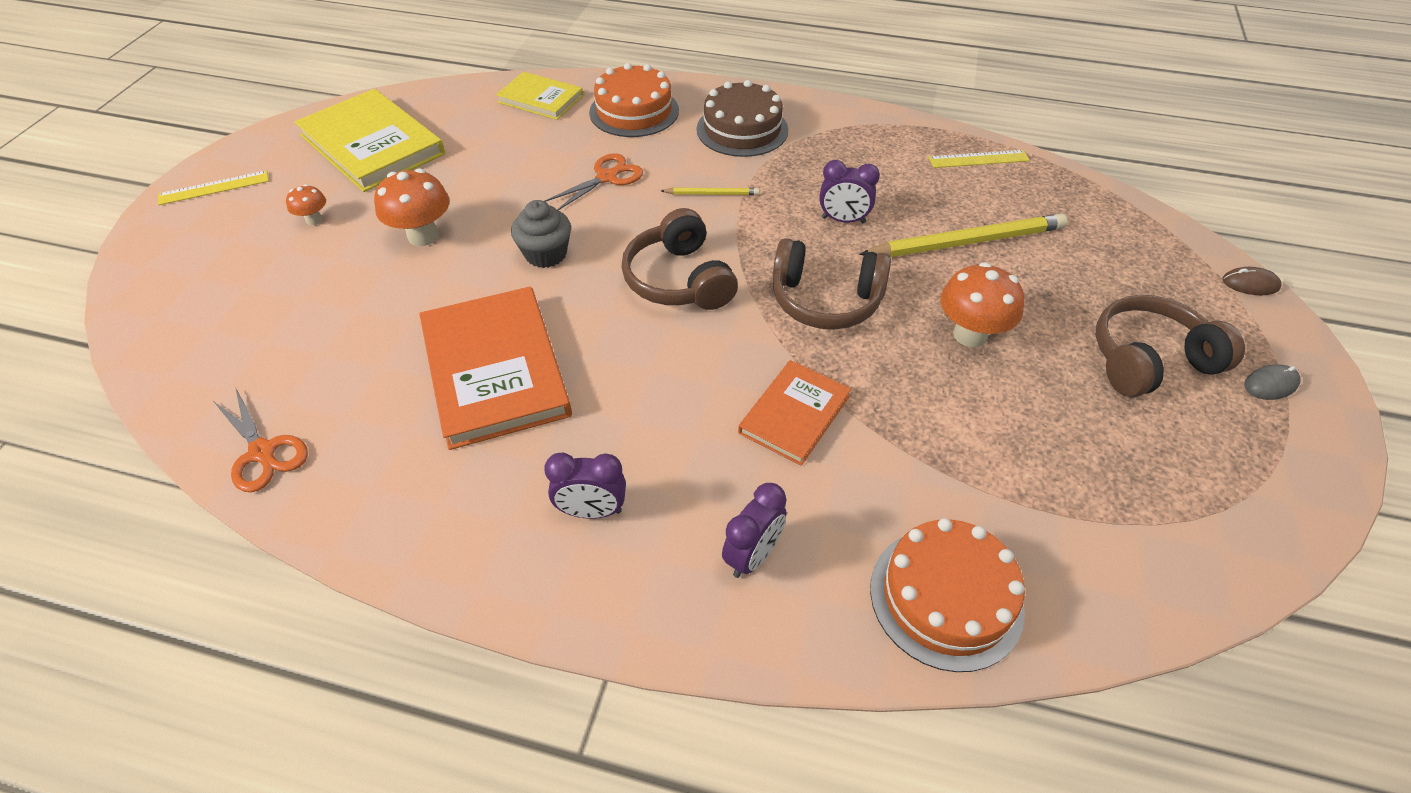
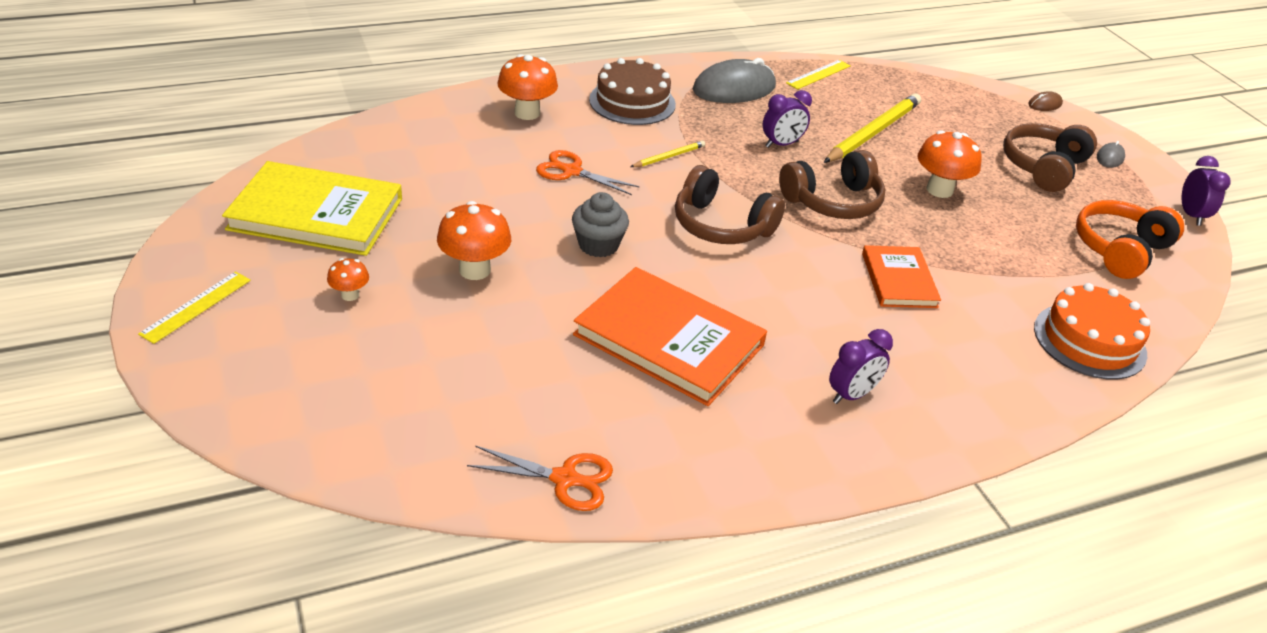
camera: 40 degrees left, 10 degrees down
(540, 99) = (429, 126): yellow book -> none
(607, 177) = (572, 171): orange scissors -> orange scissors turned 75 degrees counterclockwise
(634, 111) = (527, 113): orange cake -> orange mushroom
(752, 555) = (972, 371): purple clock -> purple clock (1191, 215)
(862, 146) = (734, 88): none -> grey mouse
(1136, 507) = (1120, 250): none -> orange headphones

